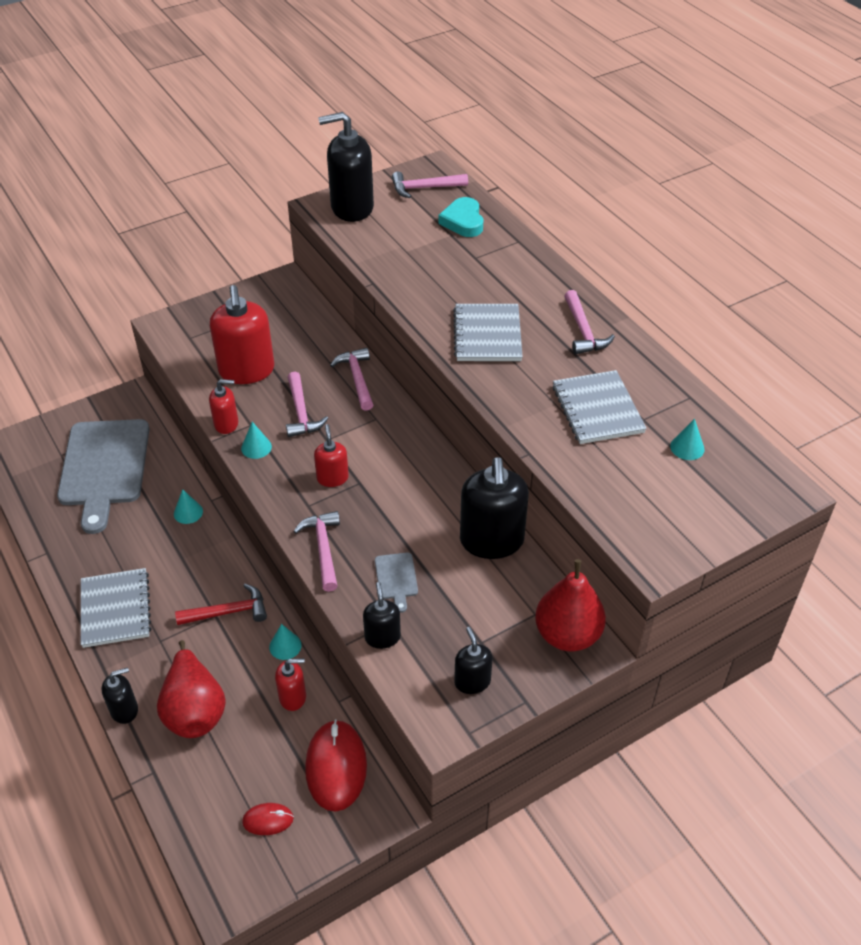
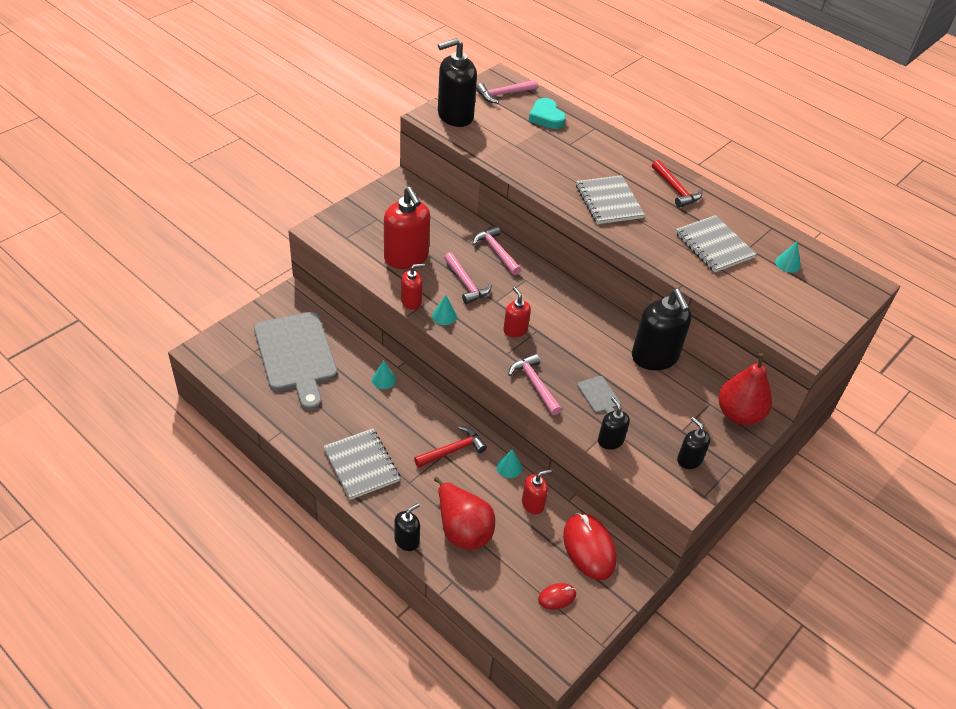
camera: 20 degrees left, 0 degrees up
(583, 331) = (676, 190): pink hammer -> red hammer

